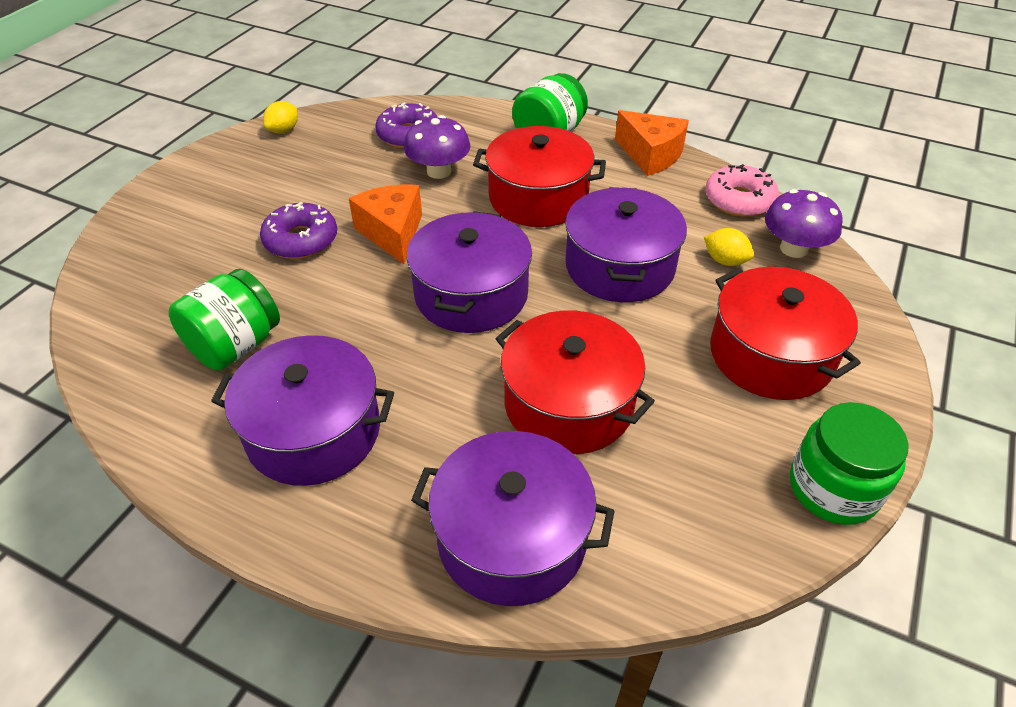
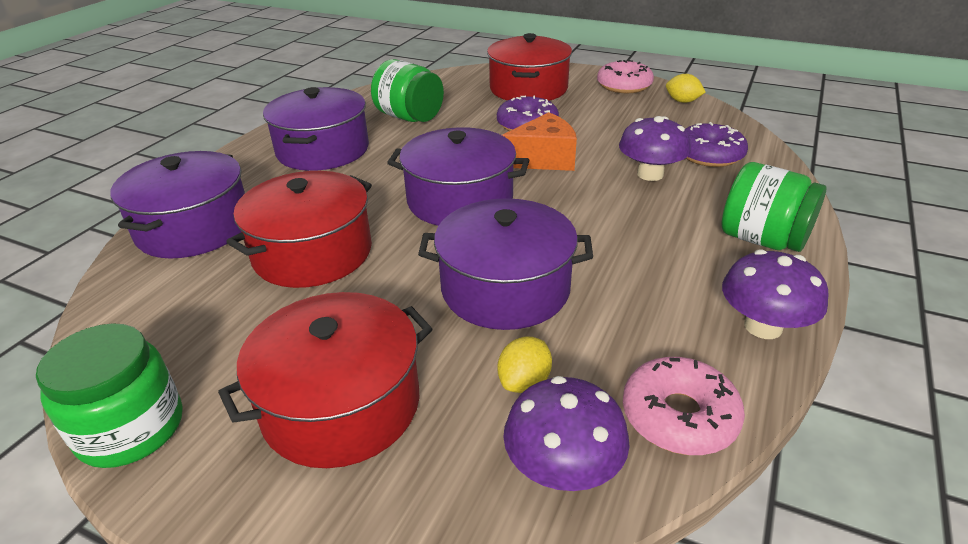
camera: 90 degrees right, 10 degrees down
(220, 161) = (624, 85): none -> pink donut
(538, 198) = (623, 233): red pot -> red pot (528, 89)
(650, 155) = (763, 326): orange cheese -> purple mushroom

